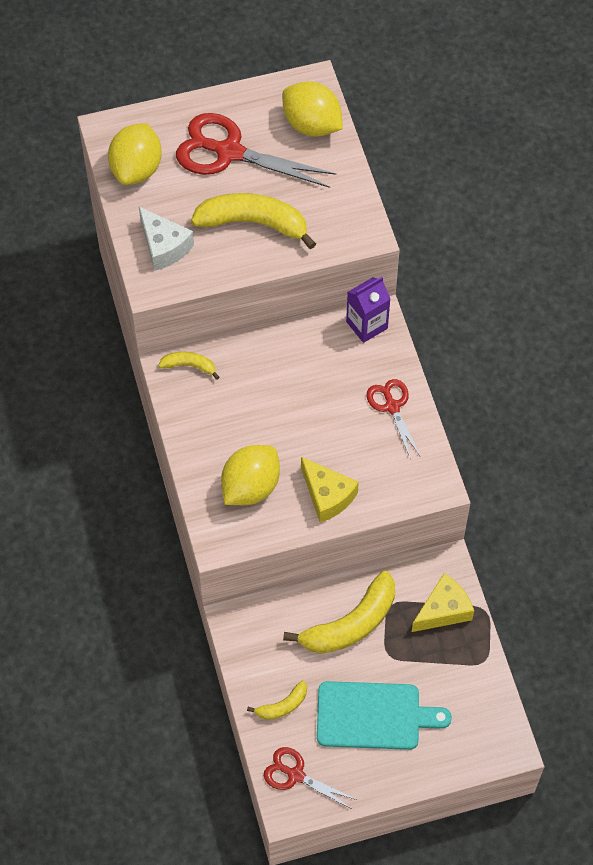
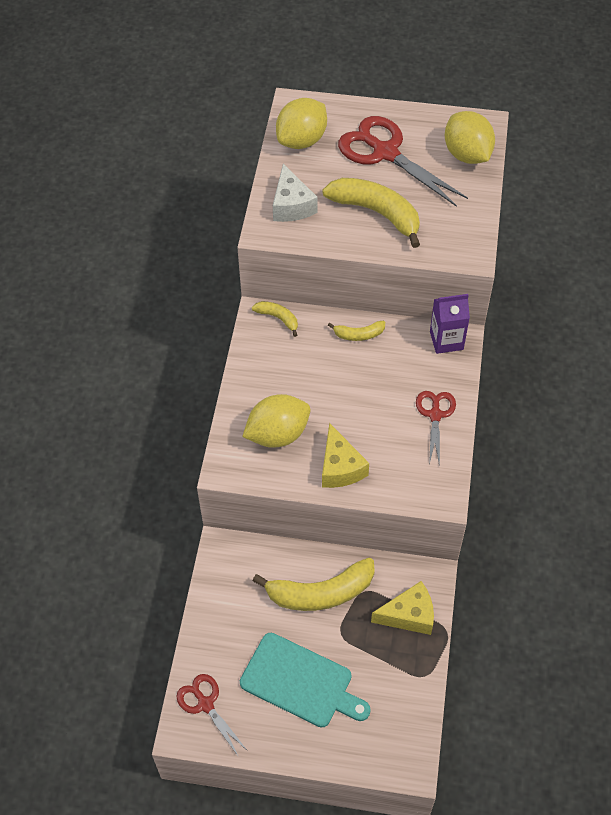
camera: 25 degrees right, 5 degrees down
(282, 706) = (225, 638): yellow banana -> yellow banana (359, 334)

